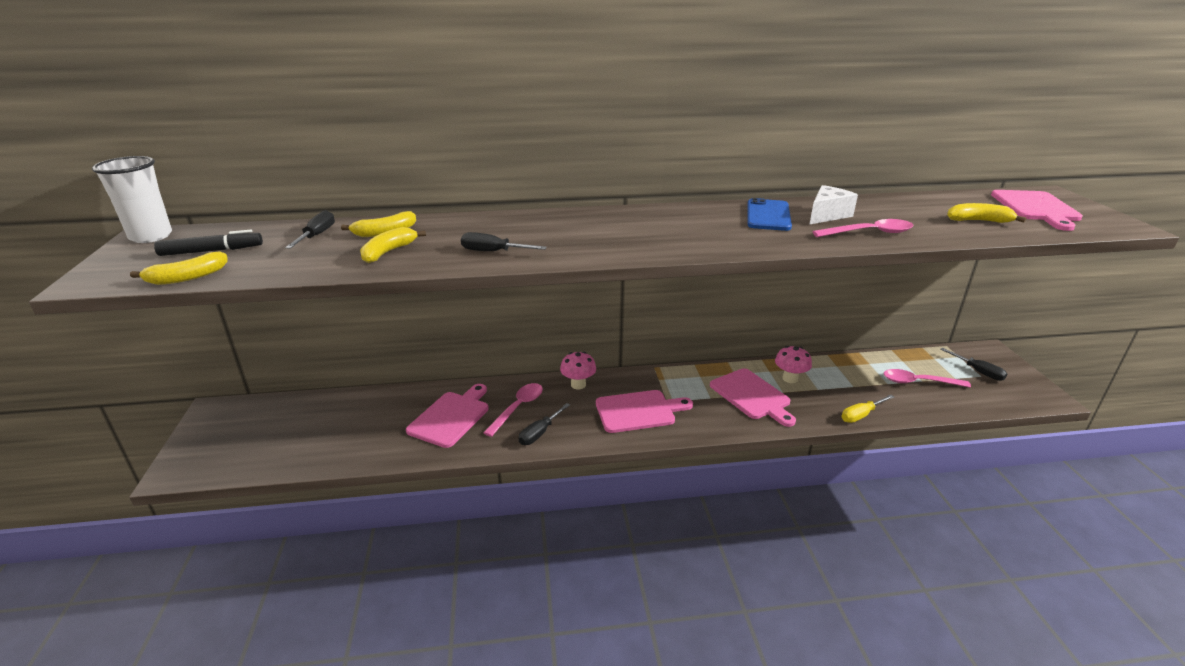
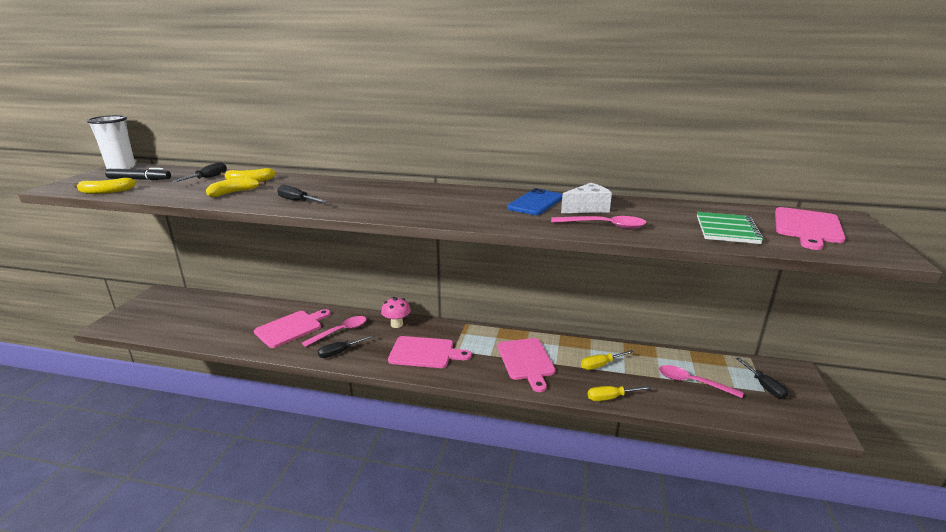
camera: 20 degrees right, 5 degrees down
(790, 378) = (571, 354): pink mushroom -> none
(825, 383) = (600, 365): none -> yellow screwdriver
(978, 221) = (727, 230): yellow banana -> green notebook

